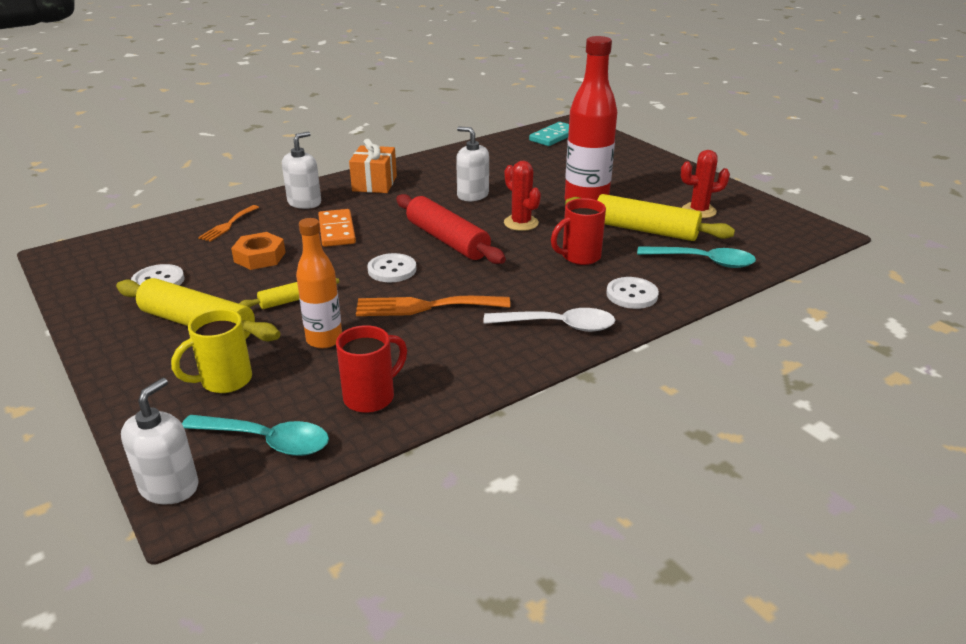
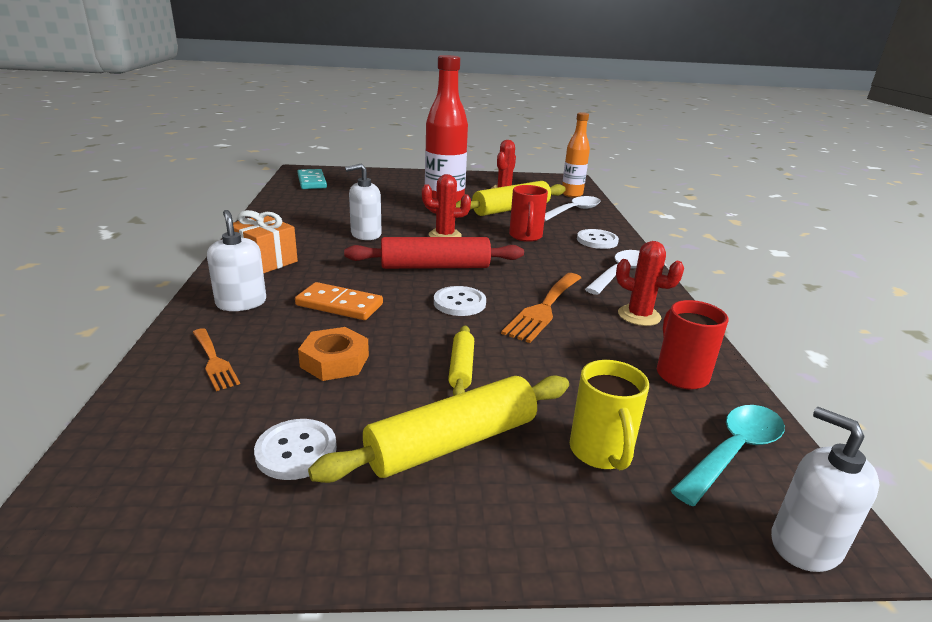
camera: 60 degrees left, 5 degrees down
(324, 340) = (561, 370): orange bottle -> orange bottle (572, 194)
(467, 355) = (639, 316): none -> red cactus
(703, 261) = (573, 211): turquoise spoon -> white spoon

